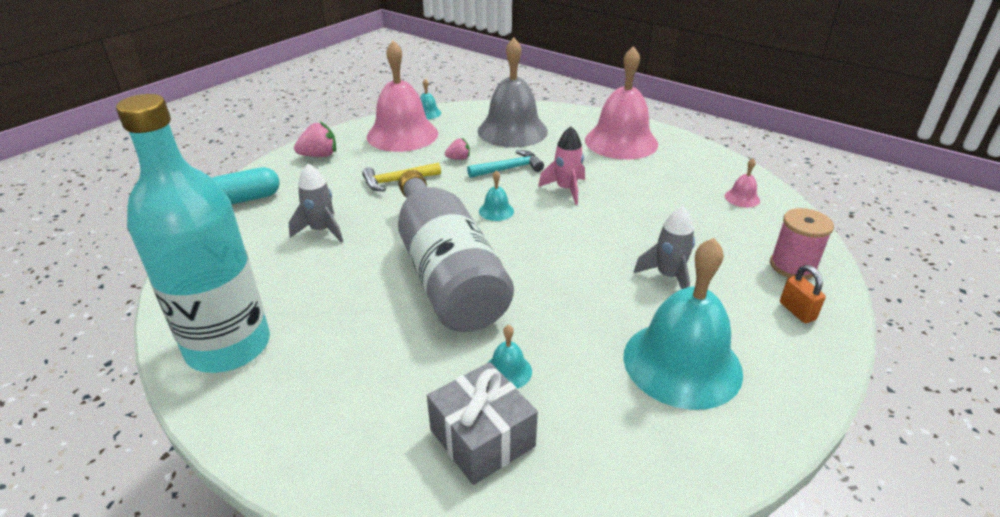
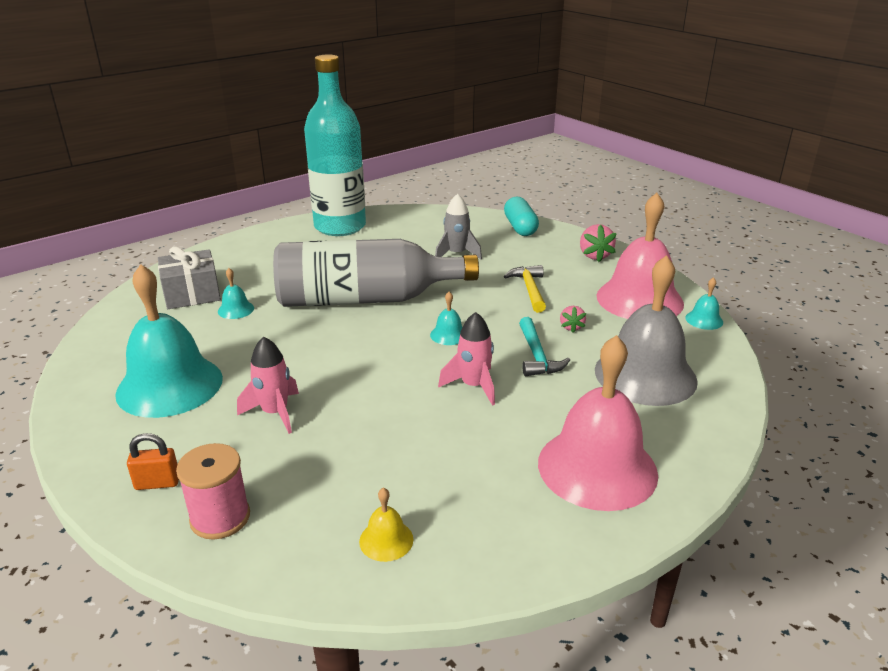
camera: 105 degrees right, 5 degrees down
(668, 276) = (275, 413): grey rocket -> pink rocket
(742, 198) = (386, 540): pink bell -> yellow bell

